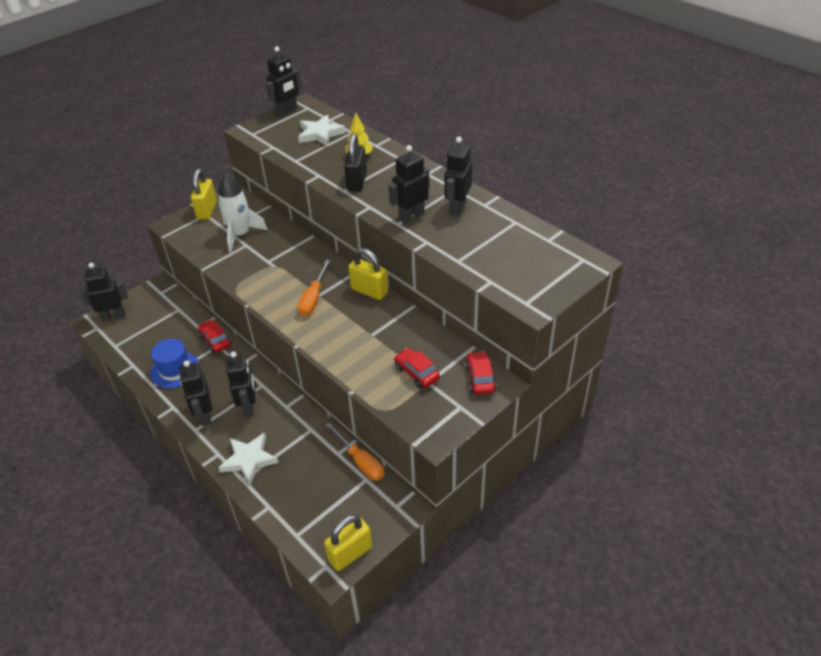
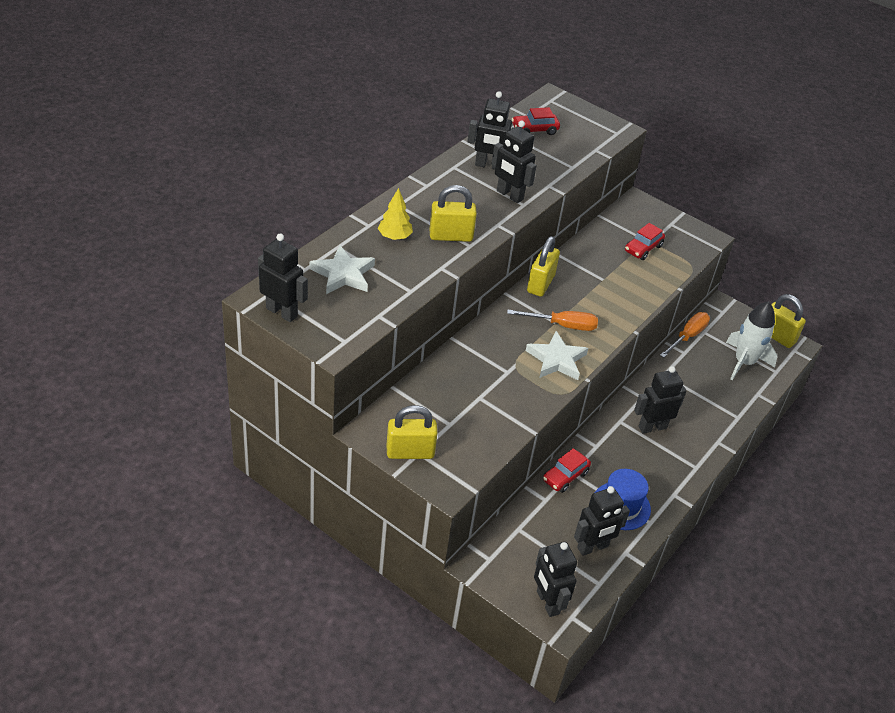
camera: 105 degrees left, 0 degrees up
(205, 415) = (676, 463): black robot -> black robot (593, 547)
(240, 235) = (460, 406): white rocket -> white rocket (744, 362)
(249, 459) = (715, 416): white star -> white star (556, 360)
(357, 181) = (451, 236): black padlock -> yellow padlock
(480, 378) = (636, 212): red car -> red car (534, 130)

